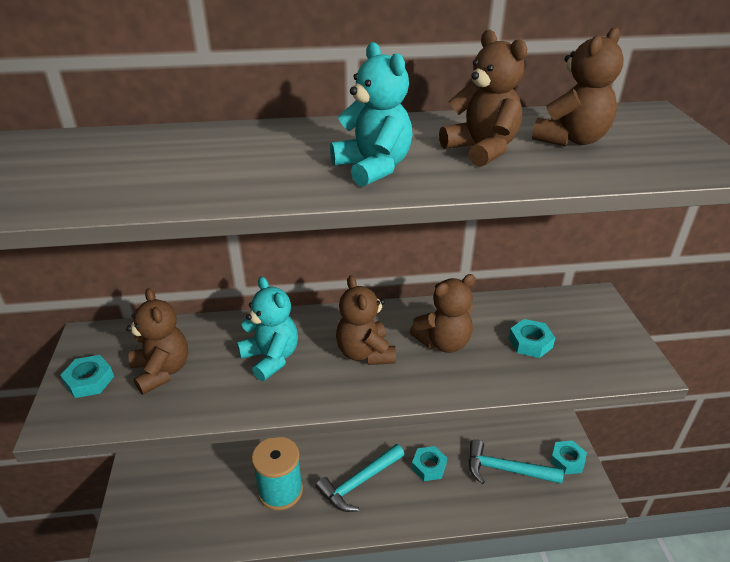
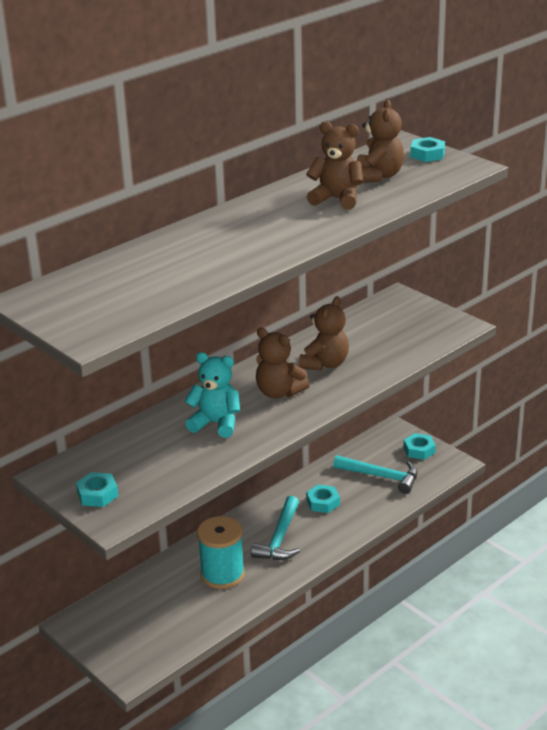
camera: 35 degrees left, 5 degrees down
(162, 371) = (145, 465): brown teddy bear -> none
(373, 168) = (291, 231): turquoise teddy bear -> none
(506, 470) = (381, 477): turquoise hammer -> turquoise hammer turned 135 degrees counterclockwise
(530, 343) = (381, 340): turquoise nut -> turquoise nut (427, 154)

